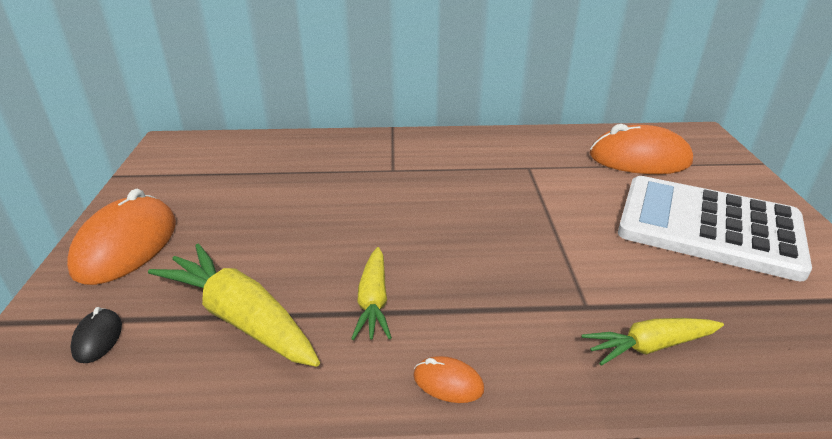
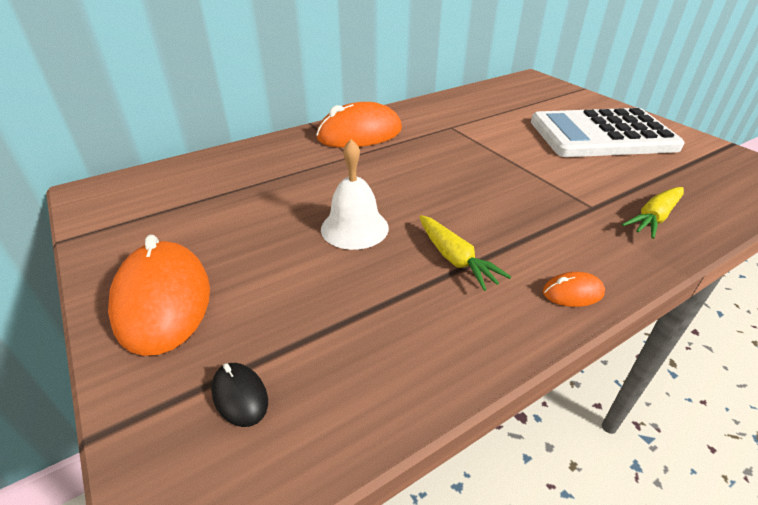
camera: 30 degrees left, 5 degrees up
(241, 318) = (362, 316): yellow carrot -> none
(320, 239) = (354, 228): none -> white bell
(639, 159) = (515, 103): orange mouse -> orange mouse (360, 134)

